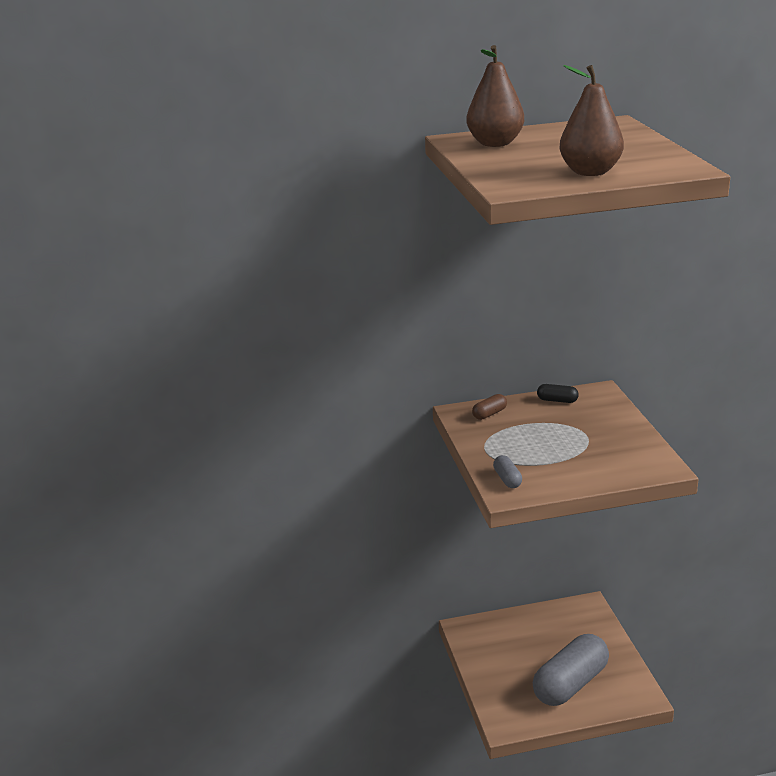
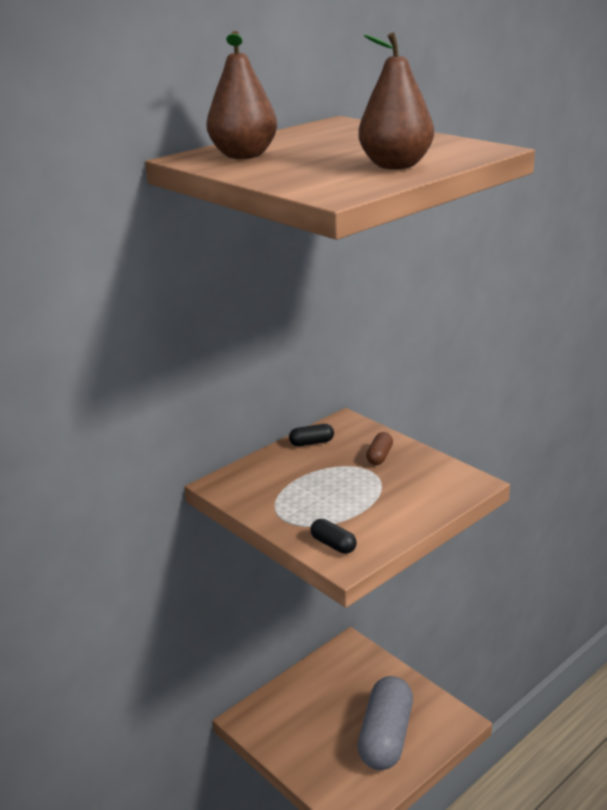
camera: 30 degrees left, 0 degrees up
(489, 414) = (254, 477): brown capsule -> brown capsule (379, 456)
(507, 479) = (333, 545): grey capsule -> black capsule

